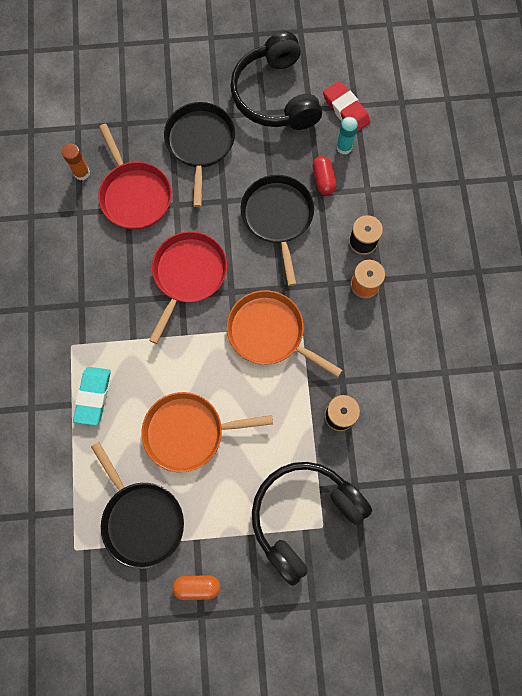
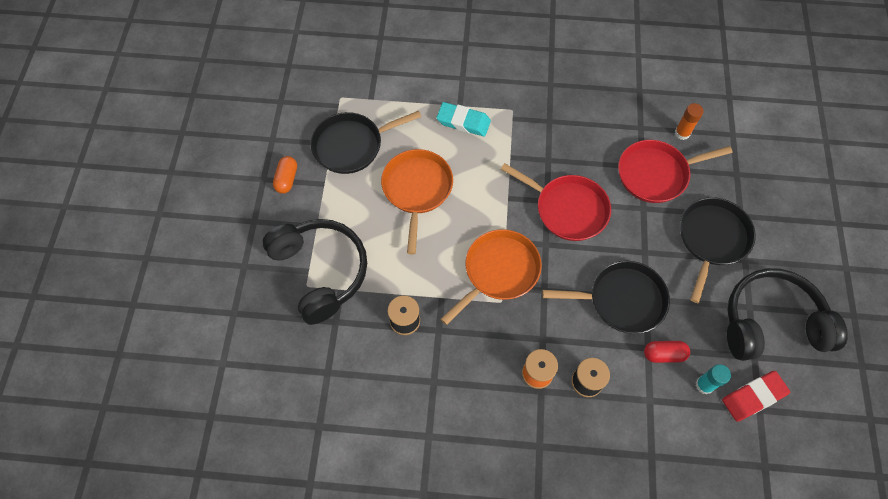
camera: 100 degrees right, 10 degrees down
(200, 143) = (712, 239): black pan -> black pan turned 75 degrees counterclockwise

